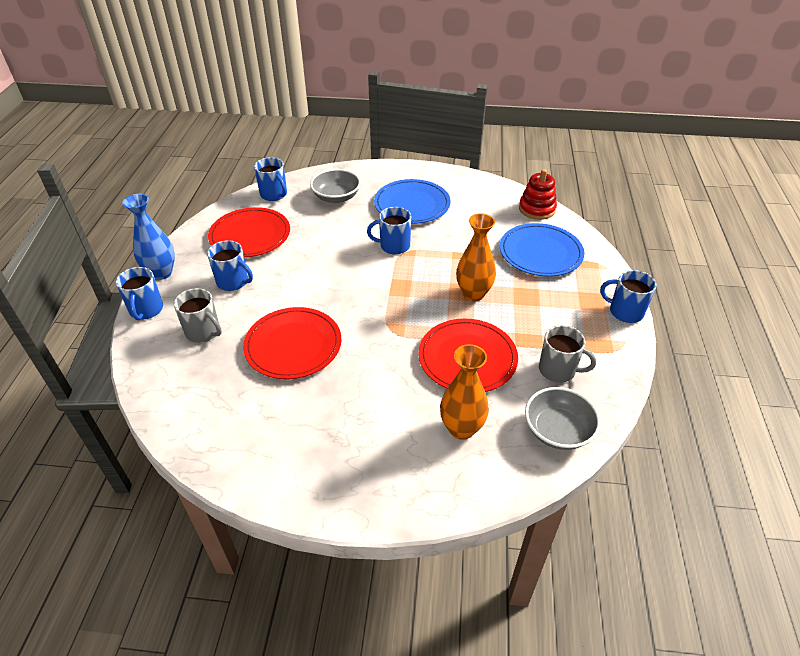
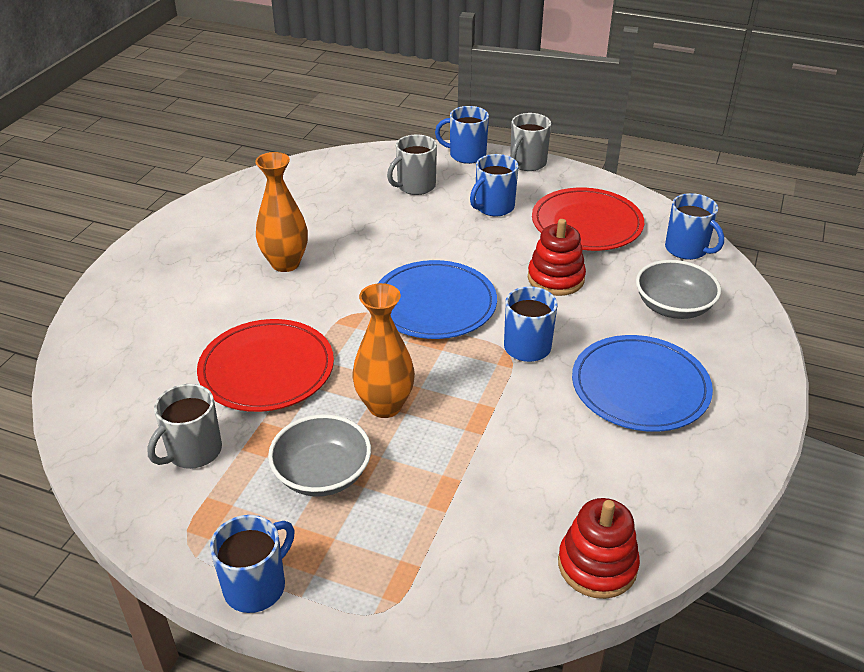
camera: 105 degrees right, 5 degrees down
(161, 273) = (527, 163): blue vase -> grey mug
(274, 194) = (687, 249): blue mug -> blue mug turned 105 degrees counterclockwise
(293, 345) = (364, 239): red plate -> none
(320, 242) = (556, 278): none -> red stacking toy
(461, 428) = (168, 339): orange vase -> orange vase (285, 263)
(540, 253) = (455, 522): blue plate -> blue plate (434, 304)
(557, 430) = (107, 418): grey bowl -> grey bowl (322, 474)

